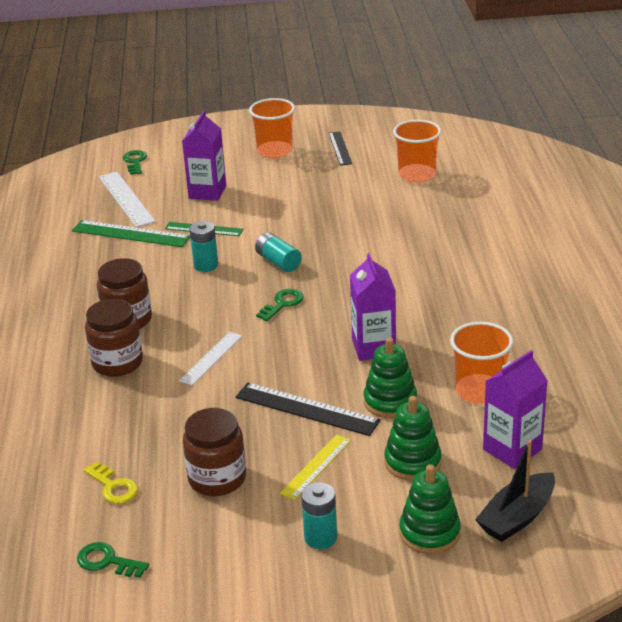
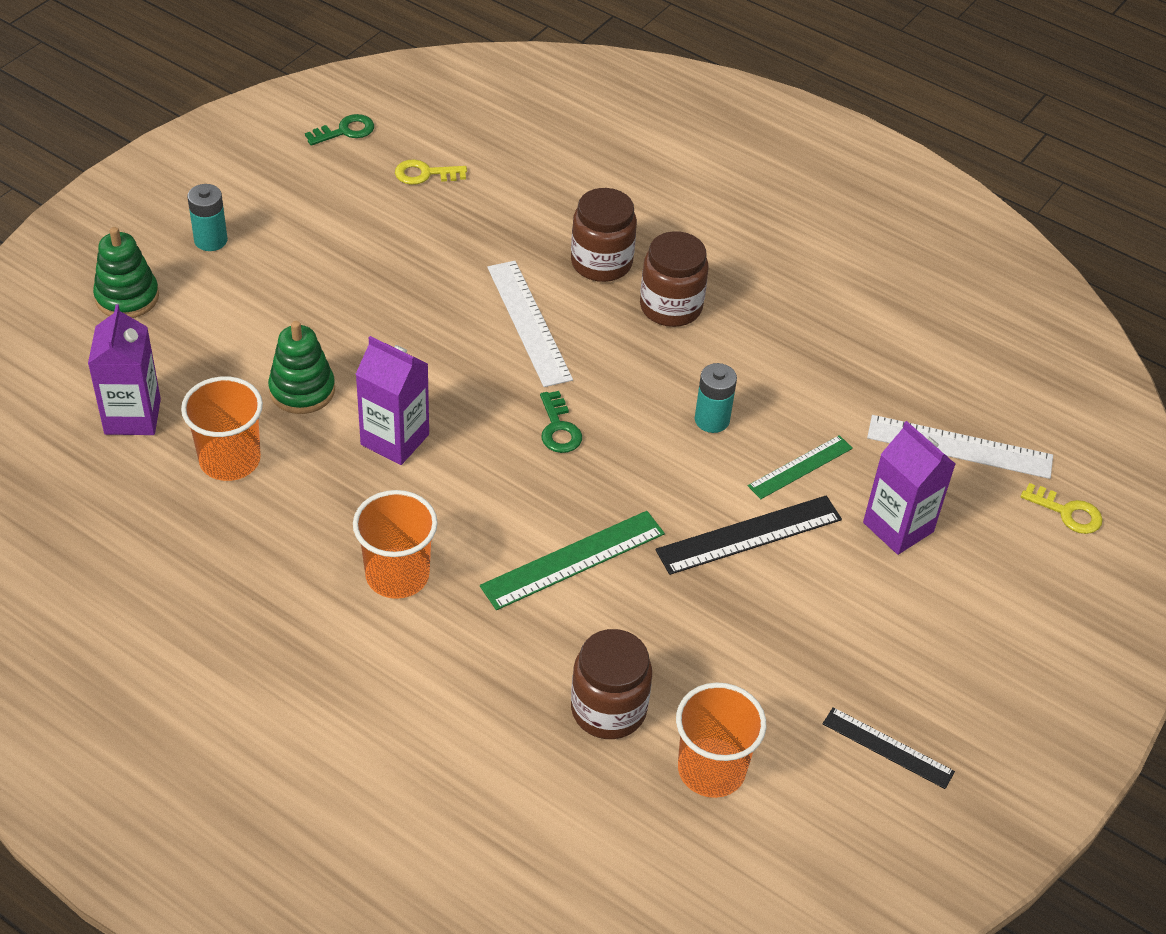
camera: 125 degrees right, 15 degrees up
(131, 234) = (859, 403): green ruler -> green ruler (573, 560)
(135, 162) = (1067, 512): green key -> yellow key
(211, 358) = (529, 322): white ruler -> white ruler, size x1.55
(217, 478) = (355, 229): brown jar -> brown jar (608, 709)
(275, 151) = (954, 670): orange cup -> orange cup (397, 575)
(278, 262) = (648, 480): turquoise battery -> none
(307, 409) = (368, 333): black ruler -> black ruler (749, 535)
(316, 466) = (288, 289): yellow ruler -> none
(412, 462) = (210, 346): green stacking toy -> none
(517, 517) = (66, 355): black boat -> none

